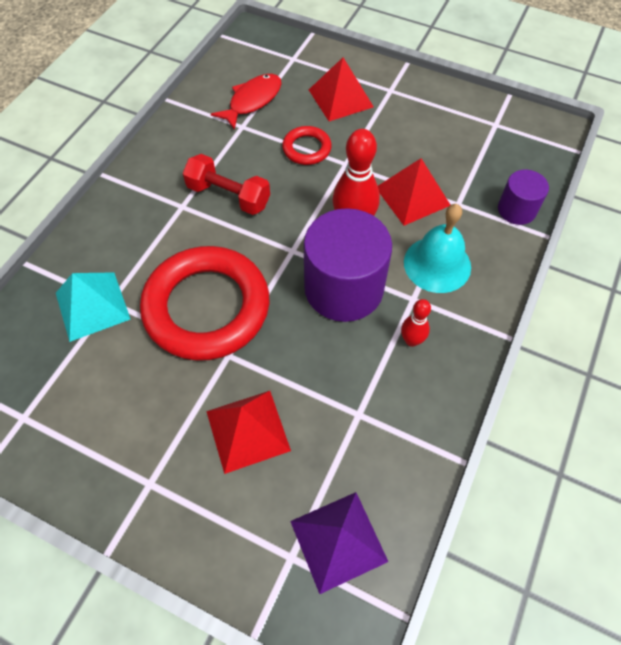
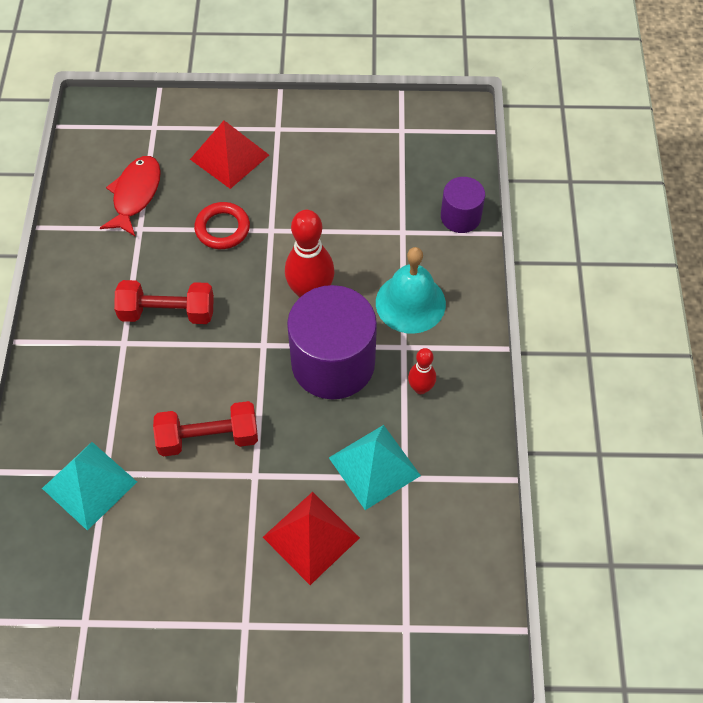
camera: 25 degrees left, 0 degrees up
(207, 307) = (208, 438): red ring -> red dumbbell
(335, 392) = (374, 466): none -> turquoise pyramid
(338, 541) = (440, 595): purple pyramid -> none
(412, 196) = (355, 240): red pyramid -> none

